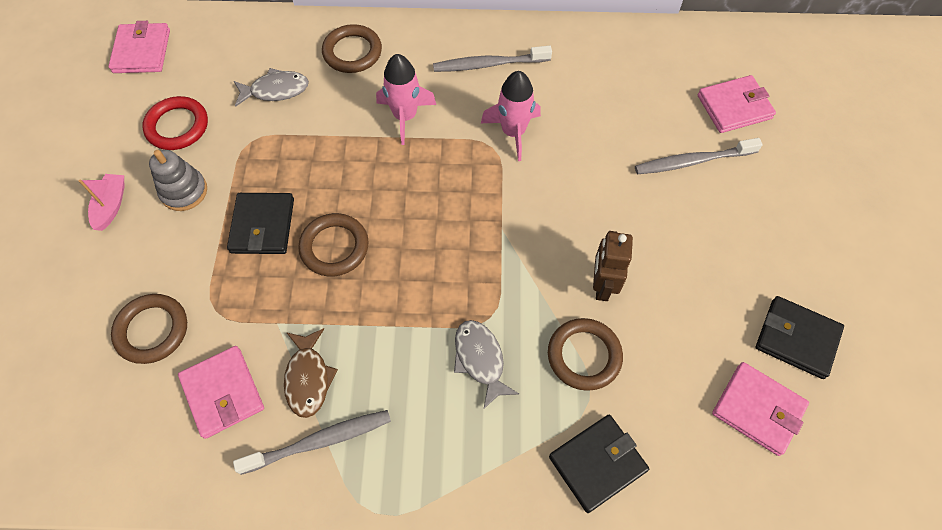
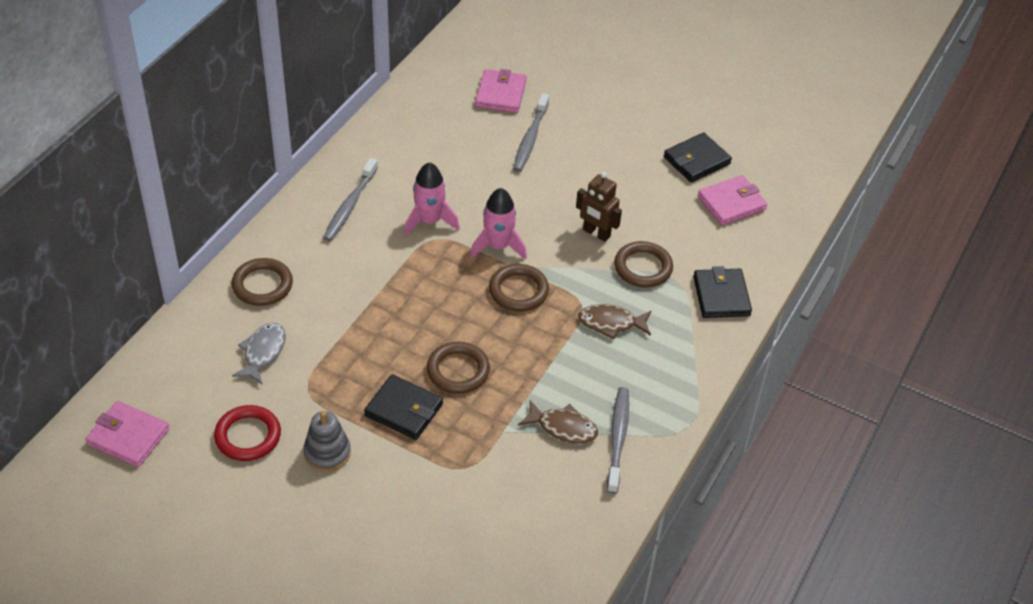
camera: 65 degrees left, 15 degrees down
(111, 206) = (303, 511): pink boat -> none
(152, 330) = (455, 515): brown ring -> brown ring (518, 291)
(223, 393) = (542, 485): pink wallet -> none
(405, 116) = (362, 278): pink rocket -> pink rocket (498, 246)
(480, 360) = (611, 323): grey fish -> brown fish

